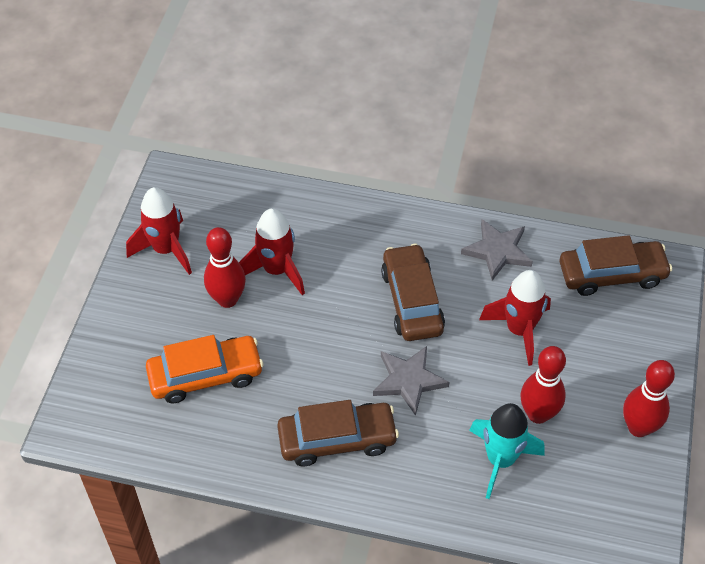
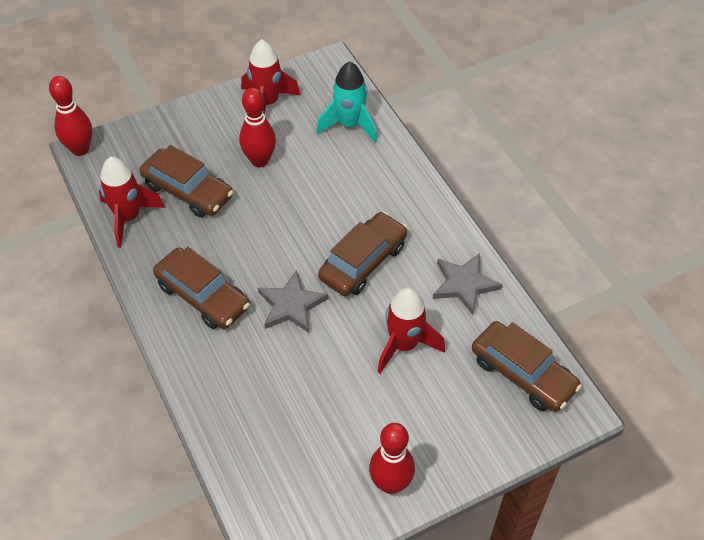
camera: 50 degrees right, 0 degrees up
(205, 375) = (188, 191): orange car -> brown car
(276, 270) = (310, 169): red rocket -> red rocket (128, 218)
(500, 460) = (274, 407): turquoise rocket -> turquoise rocket (349, 125)
(538, 414) = (338, 406): red bowling pin -> red bowling pin (80, 149)

